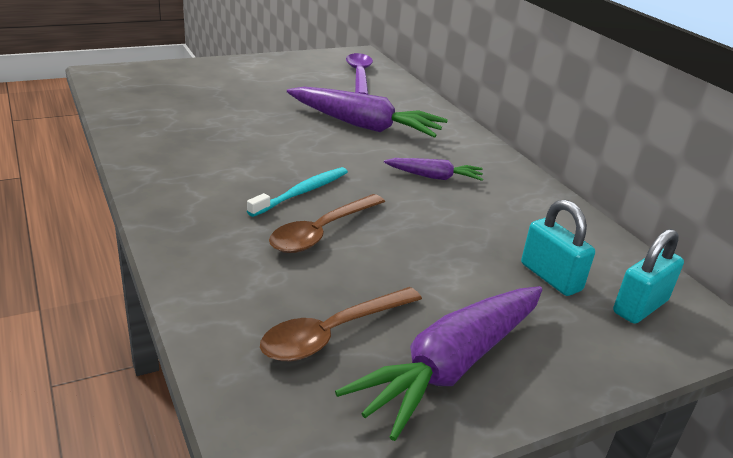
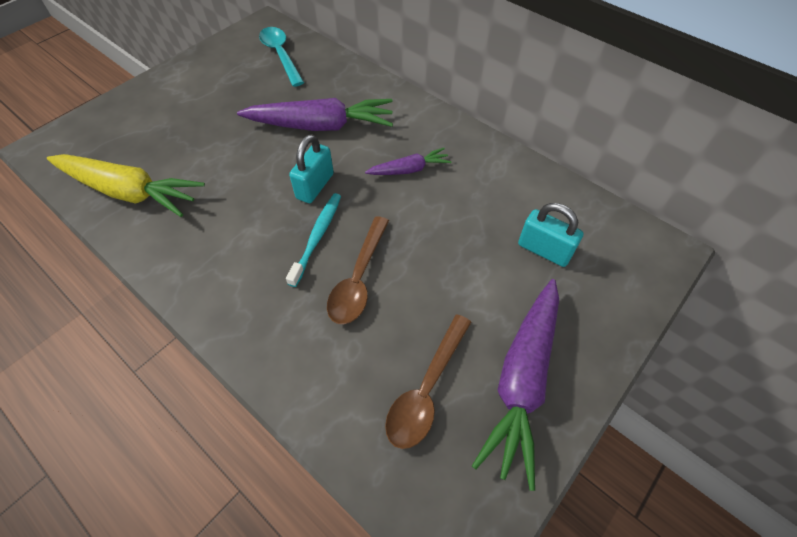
camera: 20 degrees left, 25 degrees up
(152, 116) = (128, 192): none -> yellow carrot
(359, 75) = (280, 55): purple spoon -> turquoise spoon
(640, 306) = (613, 253): turquoise padlock -> turquoise padlock (315, 186)

